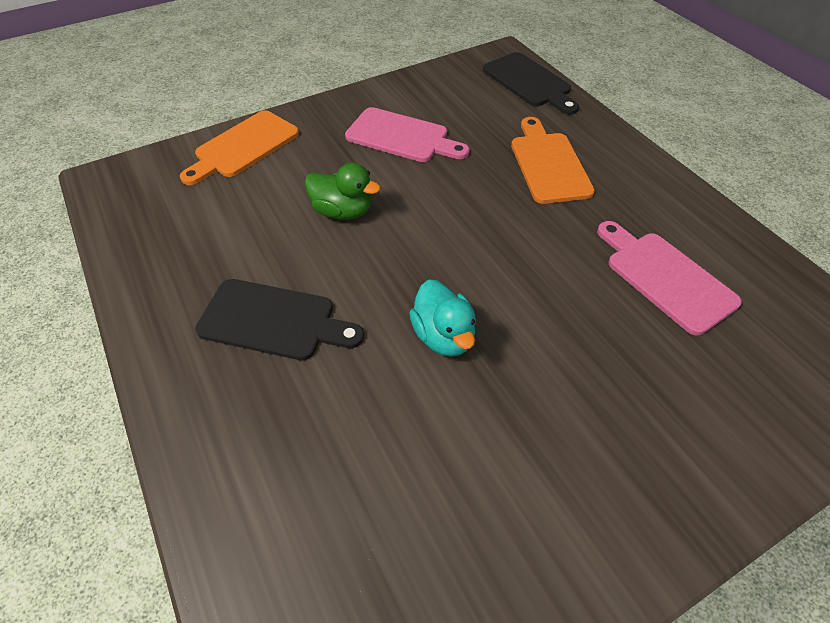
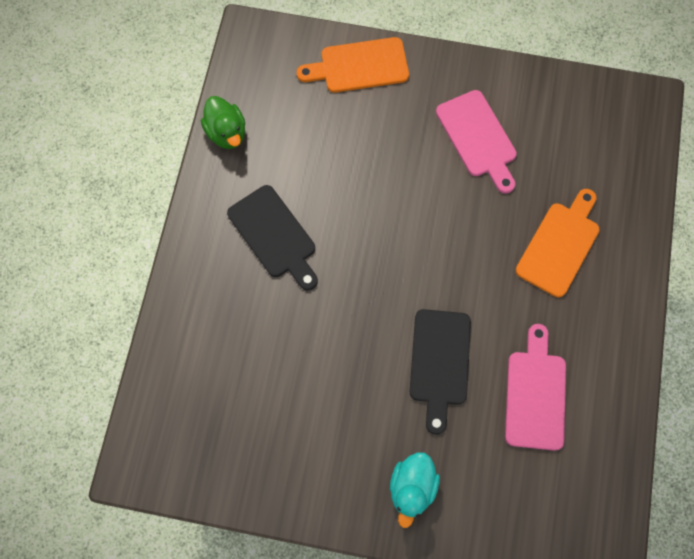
camera: 40 degrees right, 20 degrees up
(343, 211) = (379, 180): green duck -> green duck (227, 133)
(443, 336) = (359, 322): turquoise duck -> turquoise duck (412, 487)
(529, 82) = (635, 150): black cutting board -> black cutting board (439, 362)

